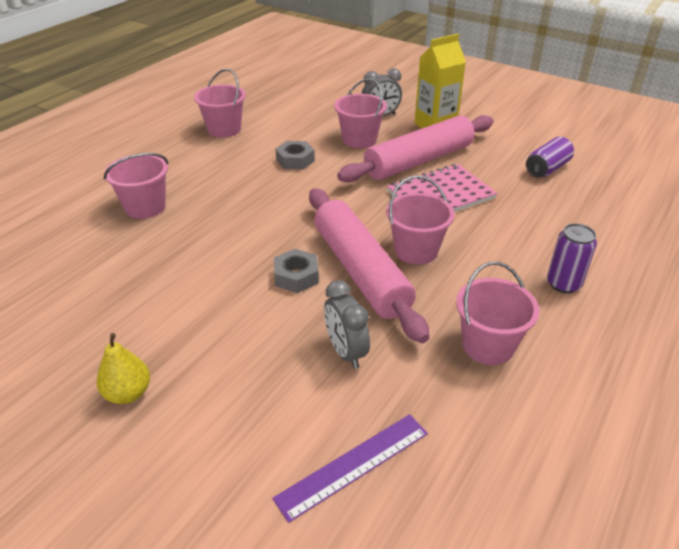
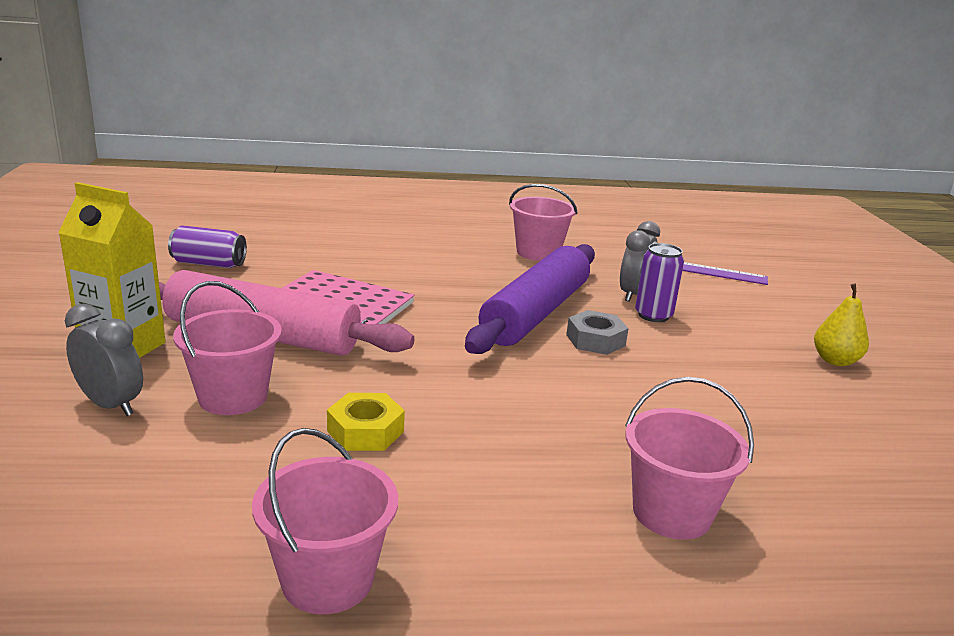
camera: 130 degrees left, 15 degrees down
(295, 160) = (365, 431): grey nut -> yellow nut
(360, 271) = (535, 313): pink rolling pin -> purple rolling pin
(416, 250) = (465, 297): pink bucket -> none
(563, 284) = (424, 239): purple can -> purple can (653, 315)

